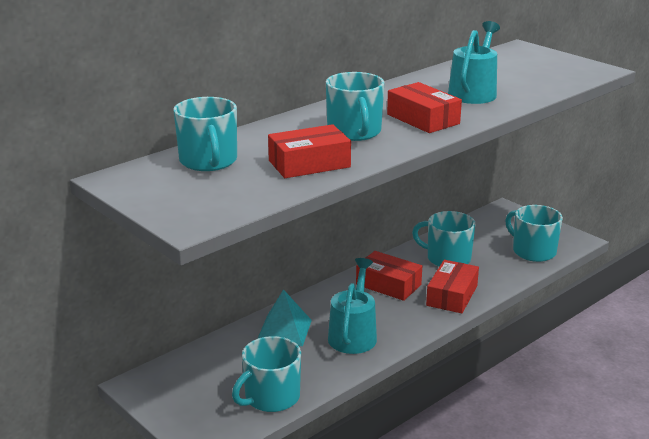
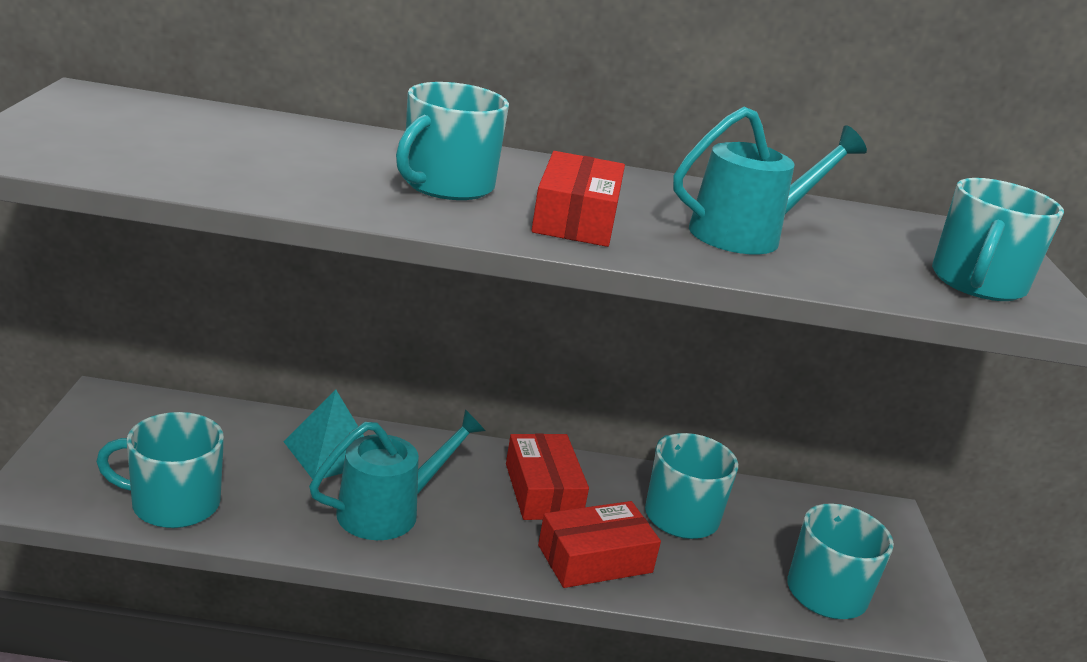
camera: 40 degrees right, 0 degrees up
(208, 161) = (211, 126): turquoise mug -> turquoise mug (977, 283)
(309, 164) = (290, 179): red box -> none

